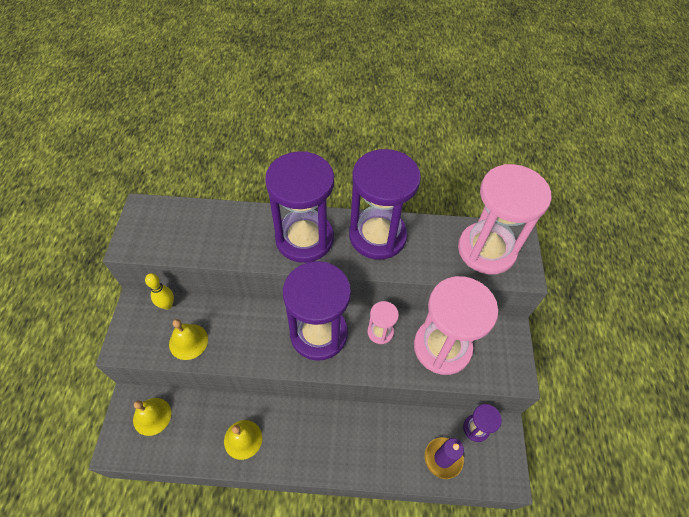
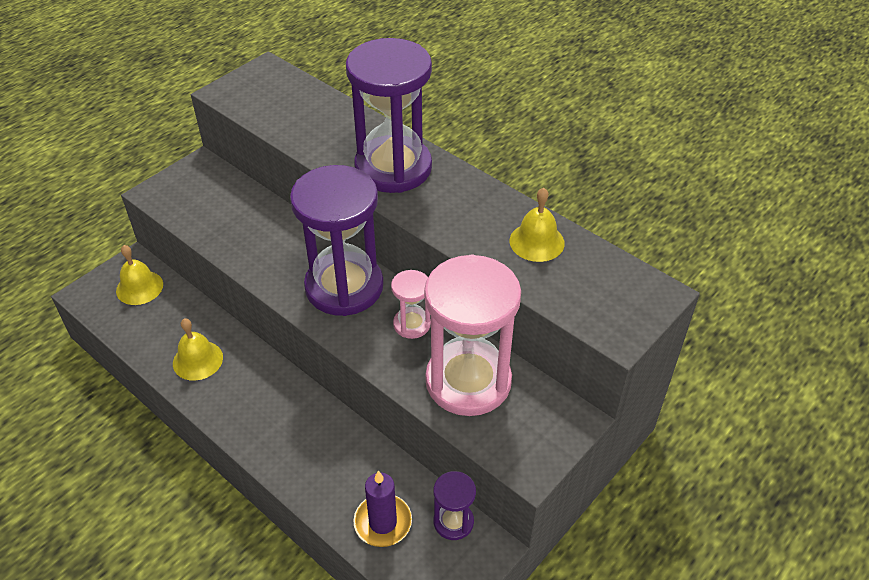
camera: 40 degrees right, 10 degrees down
(167, 305) = (227, 180): yellow bowling pin -> none
(188, 341) = (214, 221): yellow bell -> yellow bell (537, 242)
(377, 236) = (476, 205): purple hourglass -> none
(486, 250) = (595, 285): pink hourglass -> none

